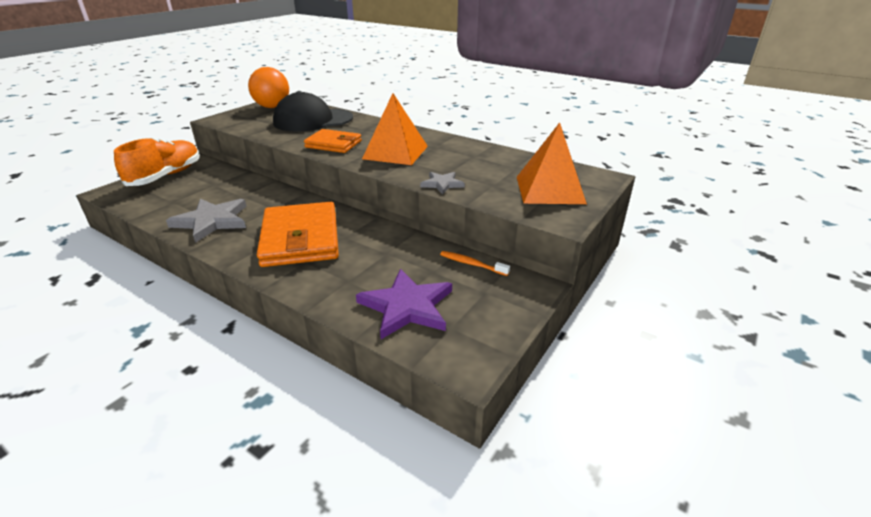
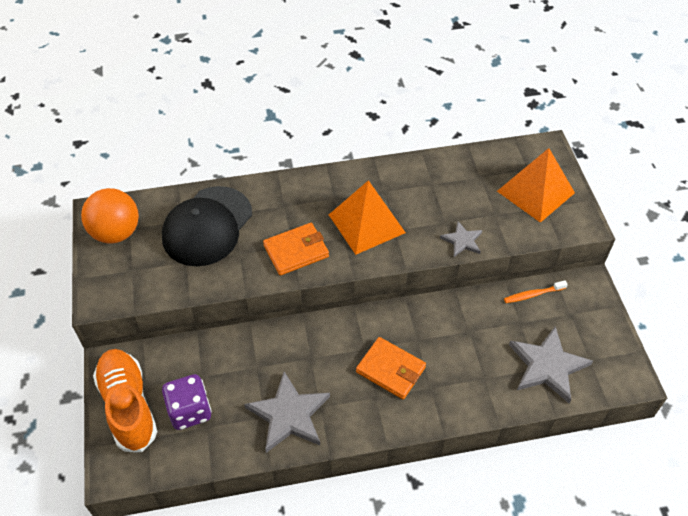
camera: 45 degrees left, 20 degrees up
(180, 192) = (190, 411): none -> purple dice
(301, 238) = (390, 369): orange wallet -> orange wallet, size x0.60
(407, 306) = (547, 366): purple star -> grey star

